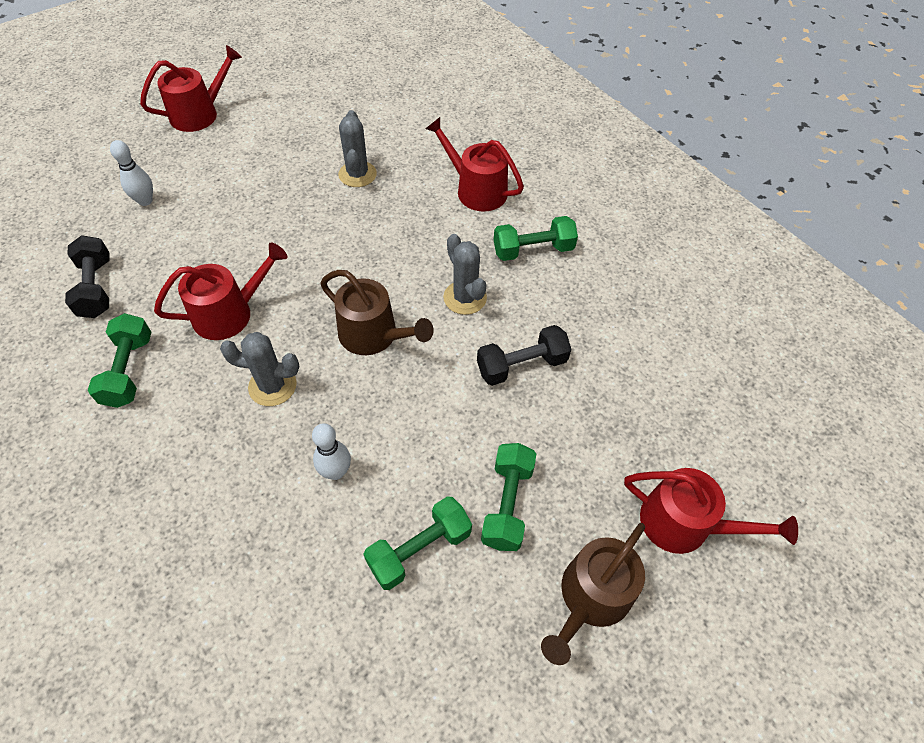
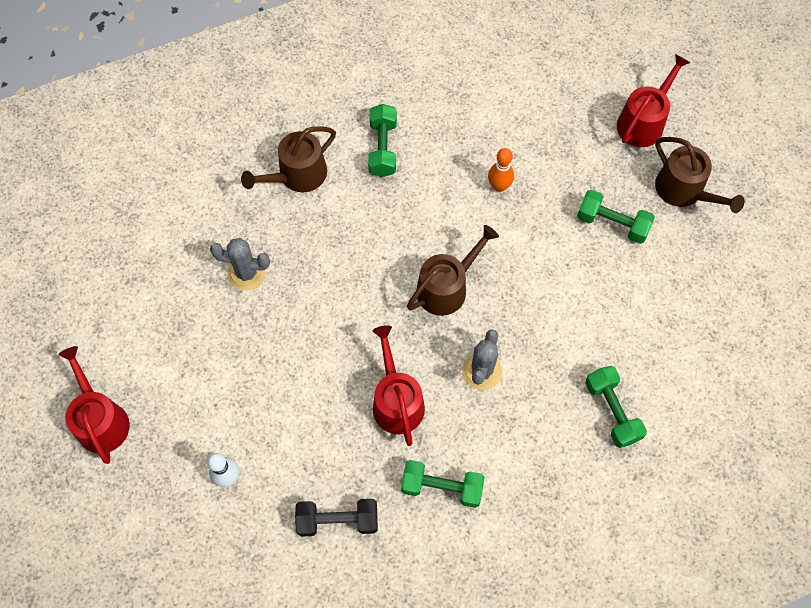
camera: 75 degrees left, 10 degrees up
(336, 471) = (568, 332): white bowling pin -> none
(419, 549) = (636, 285): green dumbbell -> green dumbbell (612, 411)
(465, 298) = (423, 211): grey cactus -> none
(476, 190) = (297, 175): red watering can -> brown watering can
(521, 365) = (499, 186): black dumbbell -> orange bowling pin

